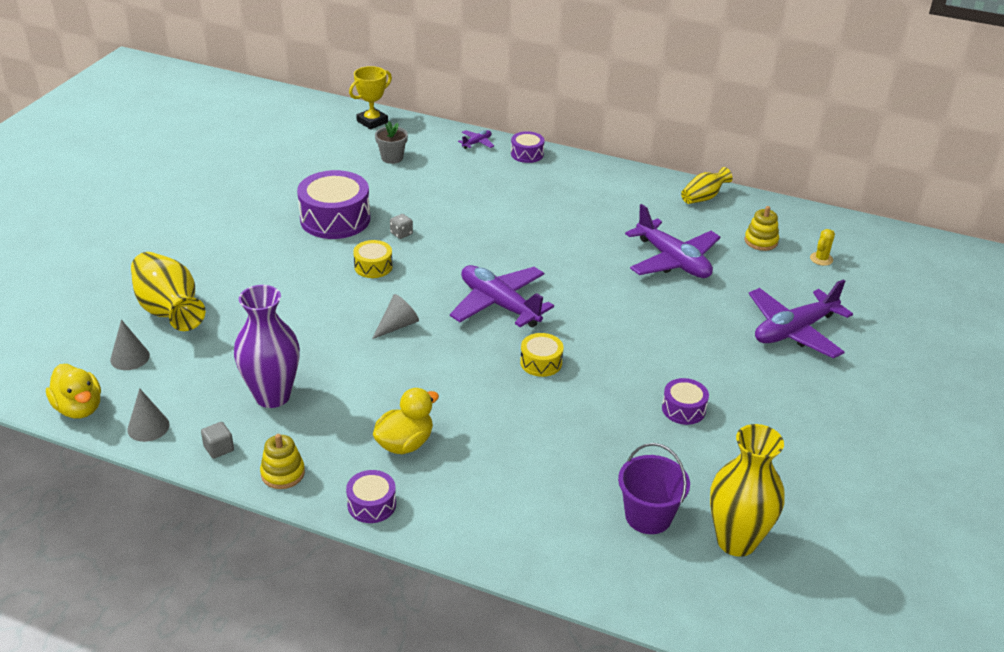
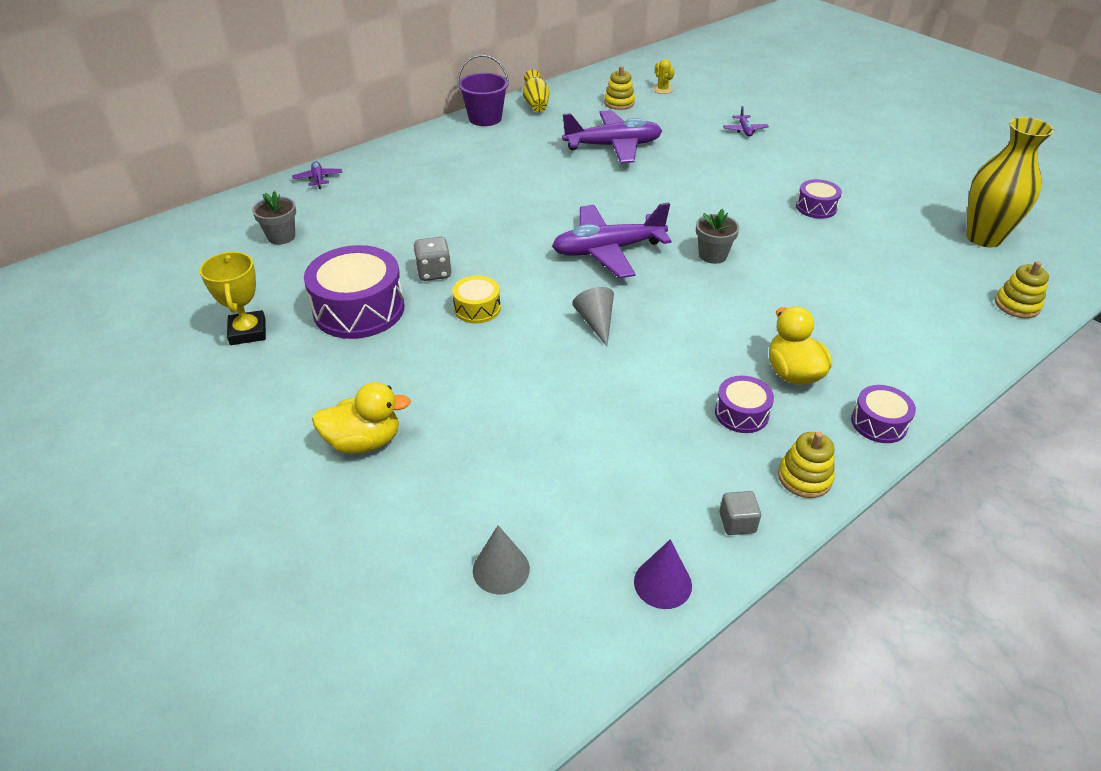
camera: 60 degrees left, 5 degrees up
(79, 408) = (581, 655): yellow duck -> yellow duck (364, 442)
(148, 427) = (662, 583): grey cone -> purple cone
(169, 310) = (424, 502): yellow vase -> none
(272, 396) = (662, 450): purple vase -> none
(372, 122) = (190, 228): yellow trophy -> yellow trophy (248, 332)
(401, 234) = (434, 272): grey dice -> grey dice, size x1.51
(527, 154) = (372, 159): purple drum -> purple drum (741, 413)
(541, 362) = (712, 255): yellow drum -> grey flower pot
(621, 579) = (1017, 305): none -> yellow stacking toy
(648, 516) = (943, 267): purple bucket -> purple bucket (485, 118)
(794, 331) = (744, 130): purple plane -> purple plane, size x0.43

